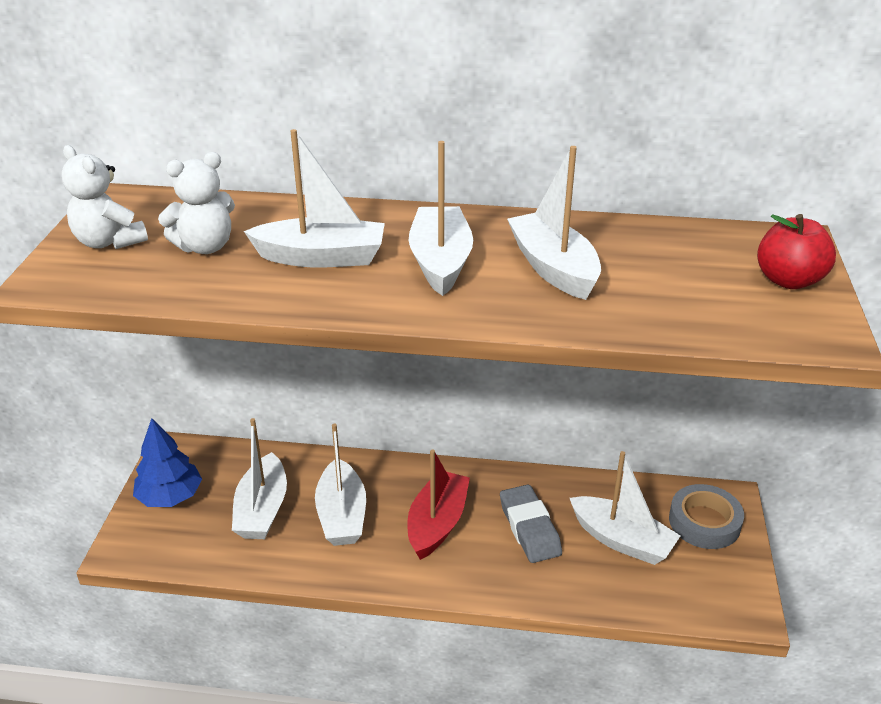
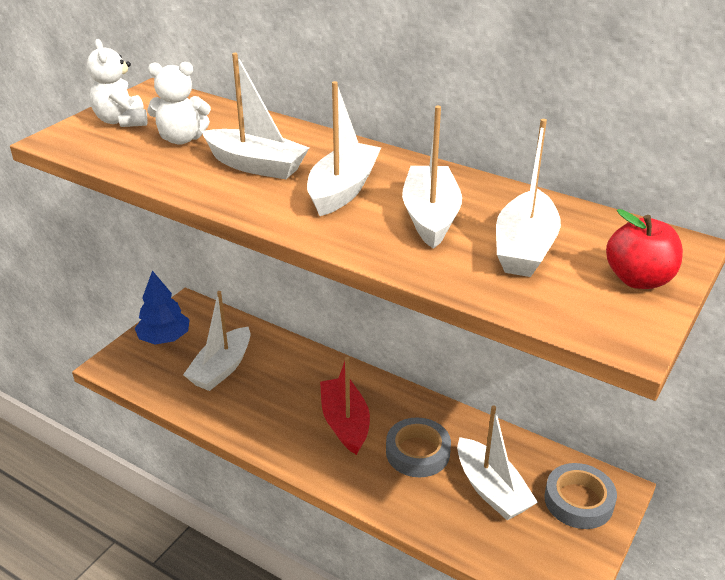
camera: 25 degrees right, 0 degrees up
(342, 515) = (276, 392): white boat -> white boat (524, 248)
(437, 523) = (345, 423): red boat -> red boat turned 60 degrees counterclockwise
(529, 528) = (417, 452): grey eraser -> grey tape

